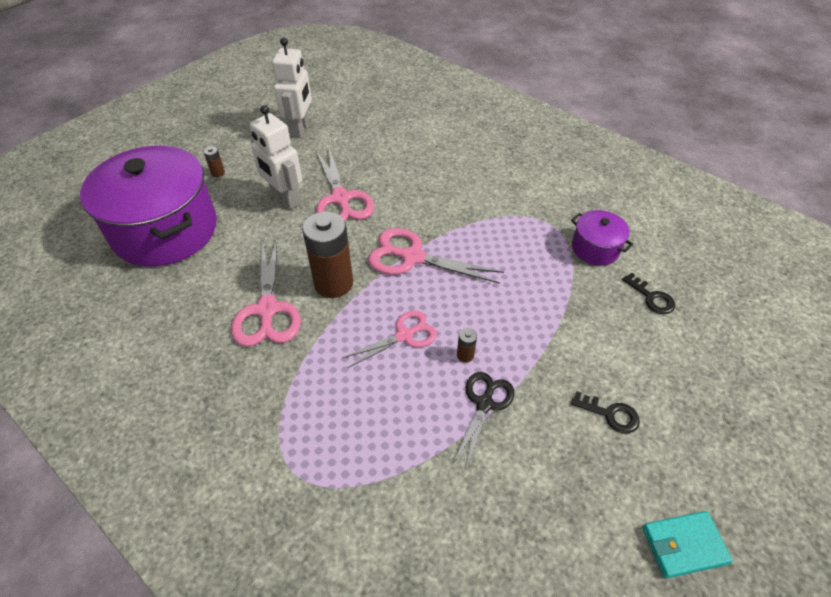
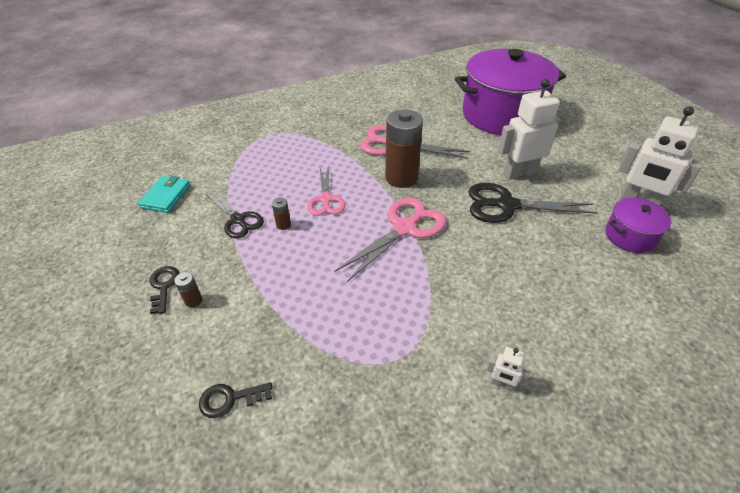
camera: 115 degrees right, 5 degrees down
(218, 173) = (569, 144): brown battery -> brown battery (193, 301)
(341, 199) = (507, 205): pink scissors -> black scissors
(525, 172) = (502, 384): none -> white robot
(595, 248) = (330, 386): purple pot -> purple pot (630, 236)
(610, 414) = (164, 286): black key -> black key turned 120 degrees clockwise
(684, 545) = (57, 274): turquoise wallet -> turquoise wallet (166, 196)

